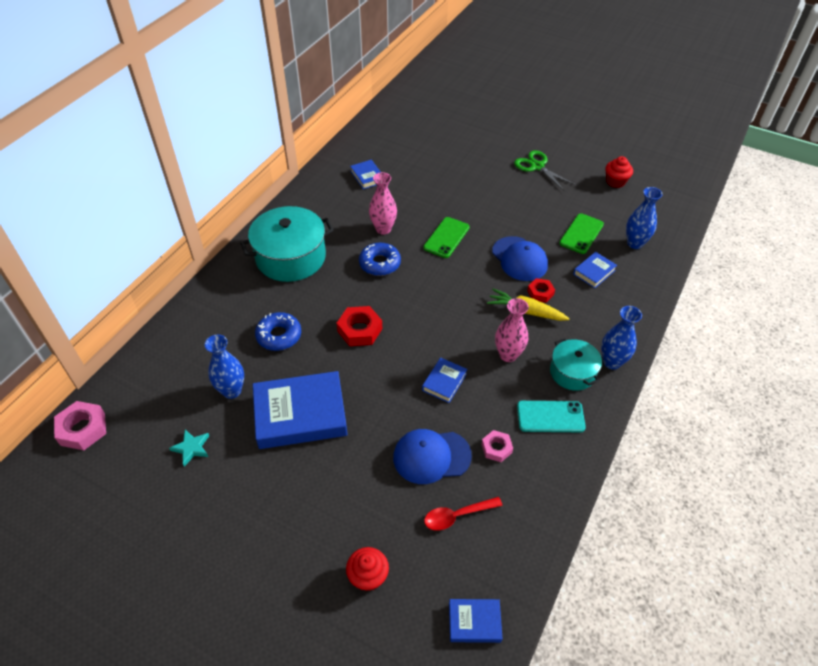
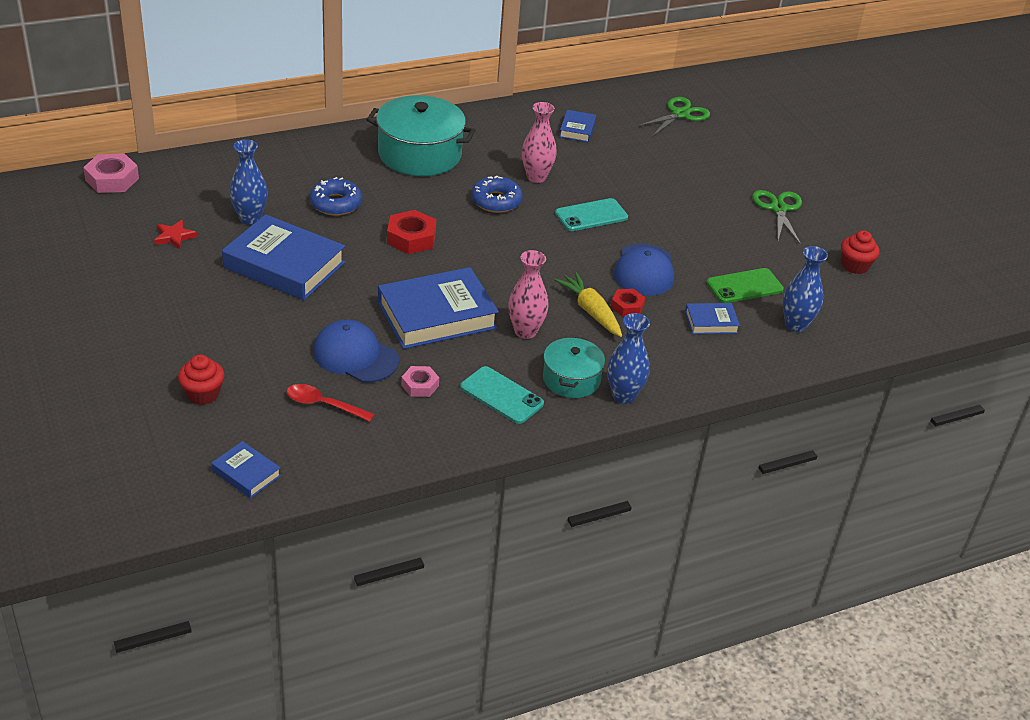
camera: 35 degrees right, 10 degrees down
(191, 448) = (174, 237): turquoise star -> red star
(413, 130) = (680, 114): none -> green scissors
(444, 382) = (437, 315): blue book -> blue book, size x2.08
(446, 237) = (591, 215): green phone -> turquoise phone

